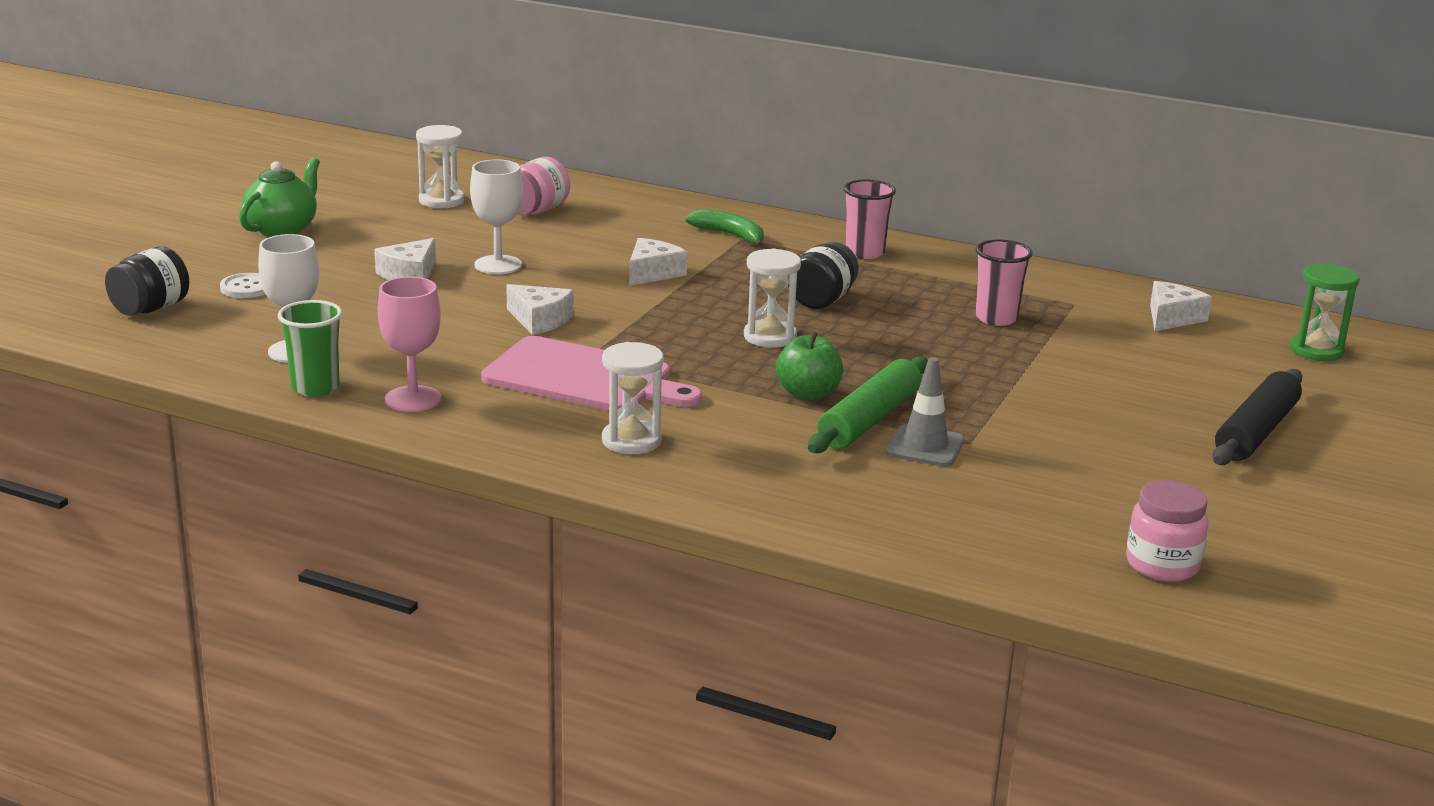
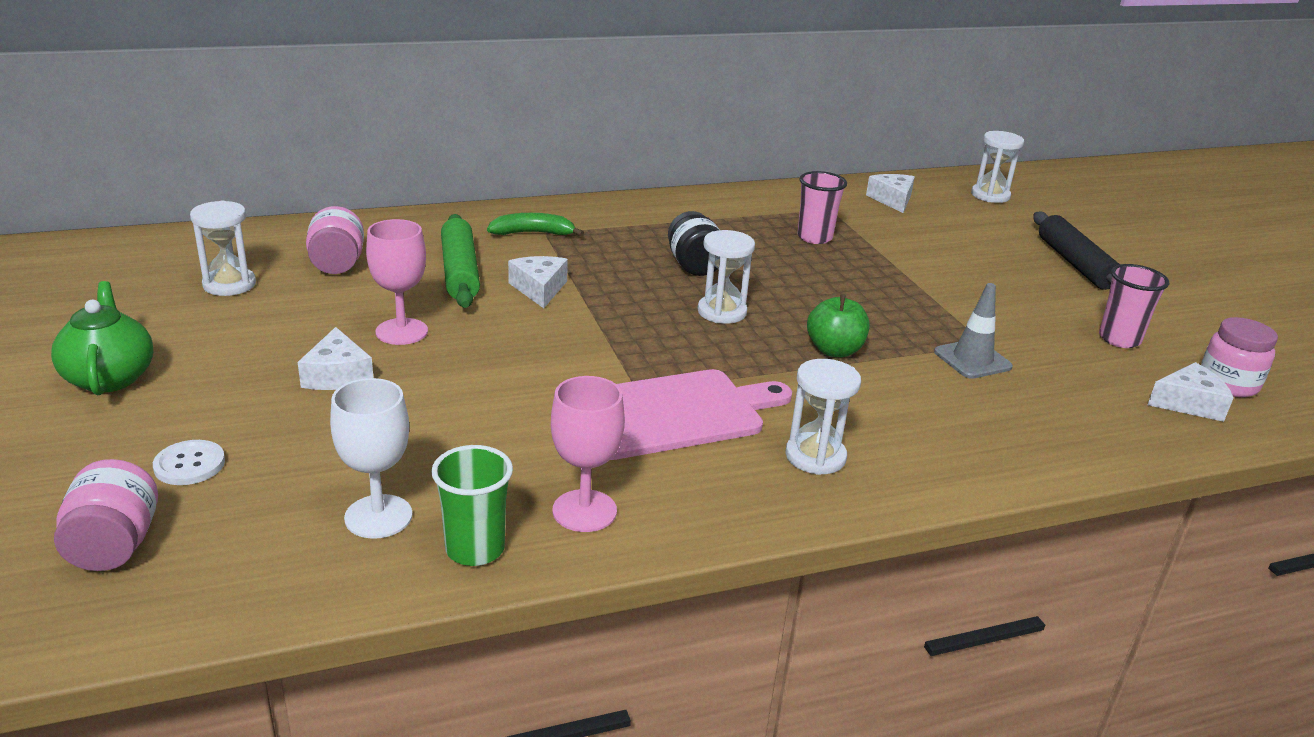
camera: 45 degrees left, 5 degrees up
(151, 308) = (114, 545): black jar -> pink jar
(498, 265) = (401, 332): white goblet -> pink goblet
(539, 320) = (536, 372): white cheese -> white cheese (1188, 403)
(865, 252) = (646, 215): pink cup -> pink cup (1119, 339)
(869, 420) = (905, 354): green rolling pin -> green rolling pin (459, 272)
(1316, 350) = (990, 195): green hourglass -> white hourglass

